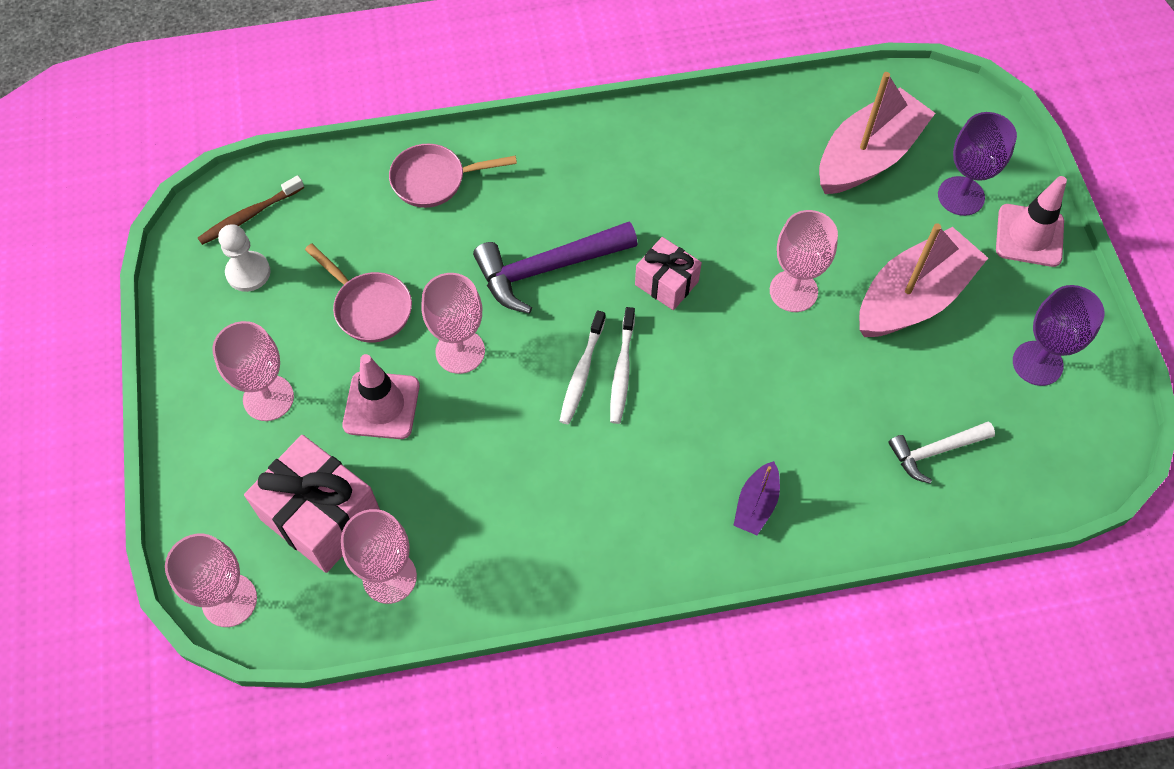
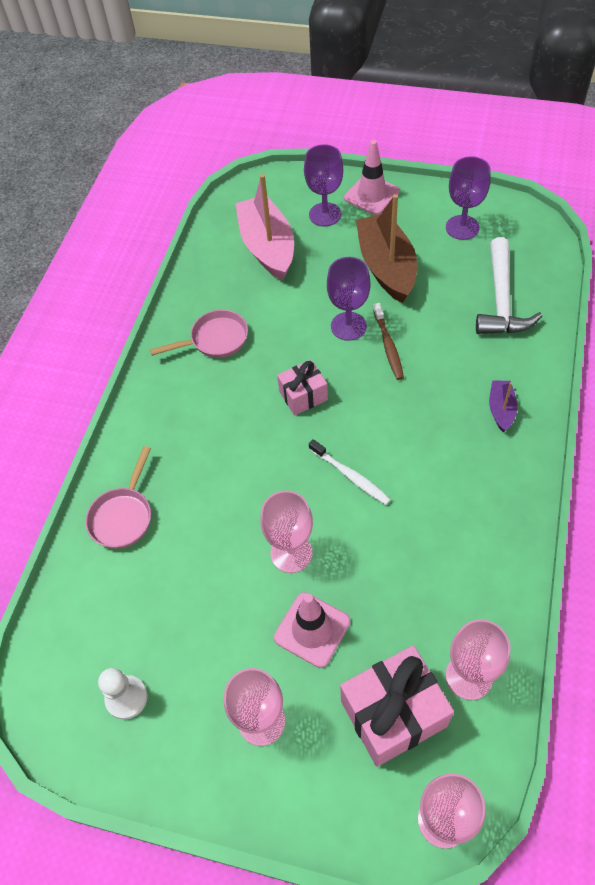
camera: 60 degrees left, 5 degrees down
(249, 215) = (68, 677): brown toothbrush -> brown toothbrush (388, 346)
(369, 307) = (216, 607): pink pan -> pink pan (215, 339)
(547, 269) = (250, 466): purple hammer -> none
(622, 371) = (361, 450): white toothbrush -> none
(756, 504) = (501, 409): purple boat -> purple boat turned 135 degrees counterclockwise
(793, 291) = (348, 326): pink goblet -> purple goblet
(913, 298) = (386, 267): pink boat -> brown boat
(935, 451) = (501, 300): white hammer -> white hammer, size x1.66

